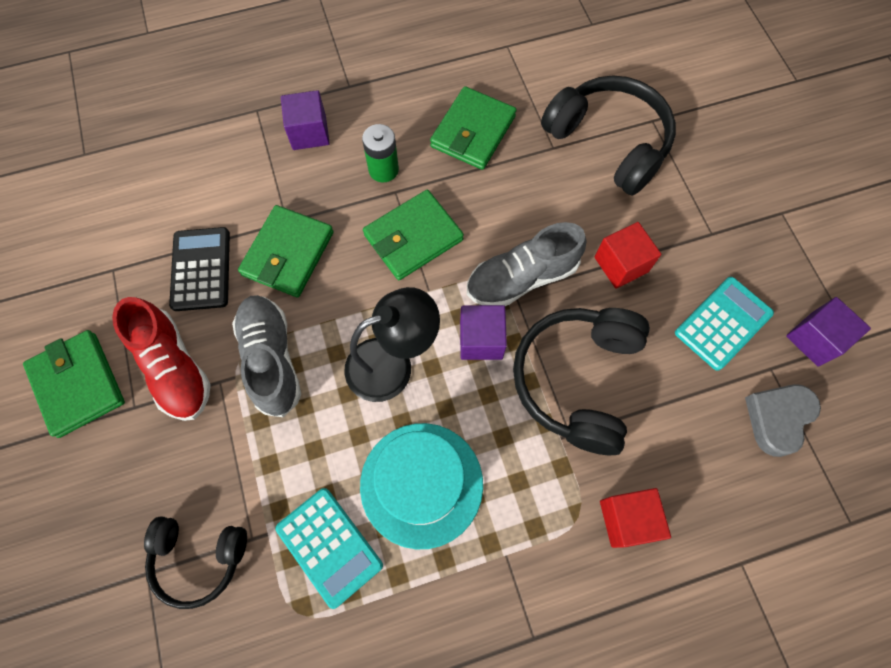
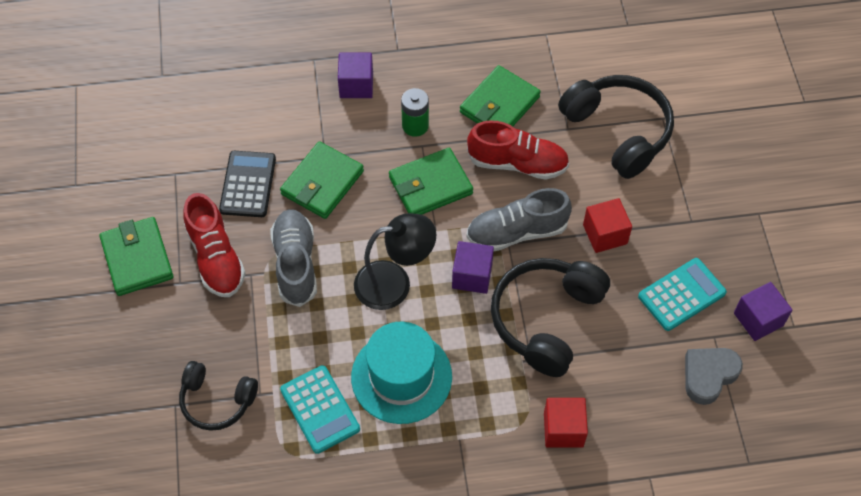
camera: 10 degrees right, 10 degrees down
(506, 196) = (517, 163): none -> red shoe

